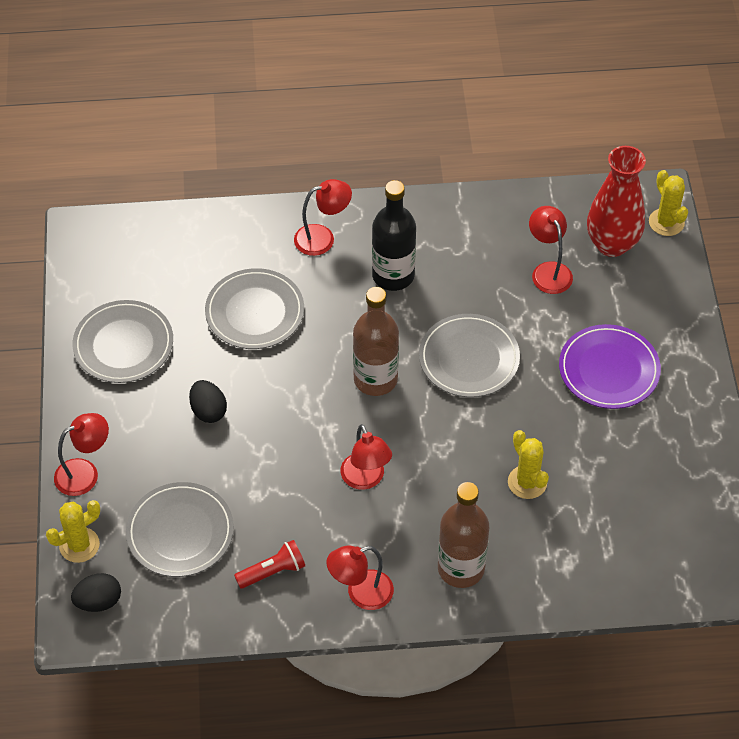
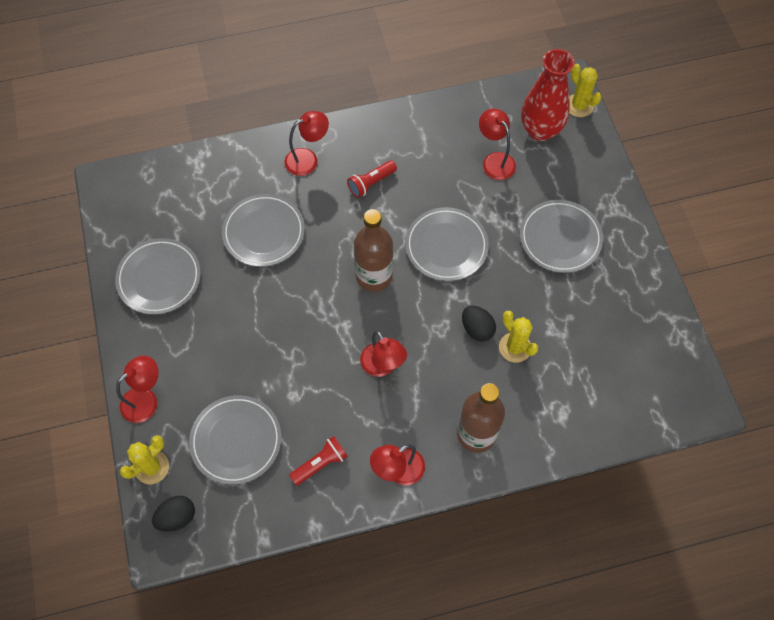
camera: 10 degrees left, 10 degrees up
(208, 411) = (241, 326): black egg -> black egg (477, 329)
(393, 275) = (371, 183): black bottle -> red flashlight
(609, 370) = (560, 238): purple plate -> grey plate

